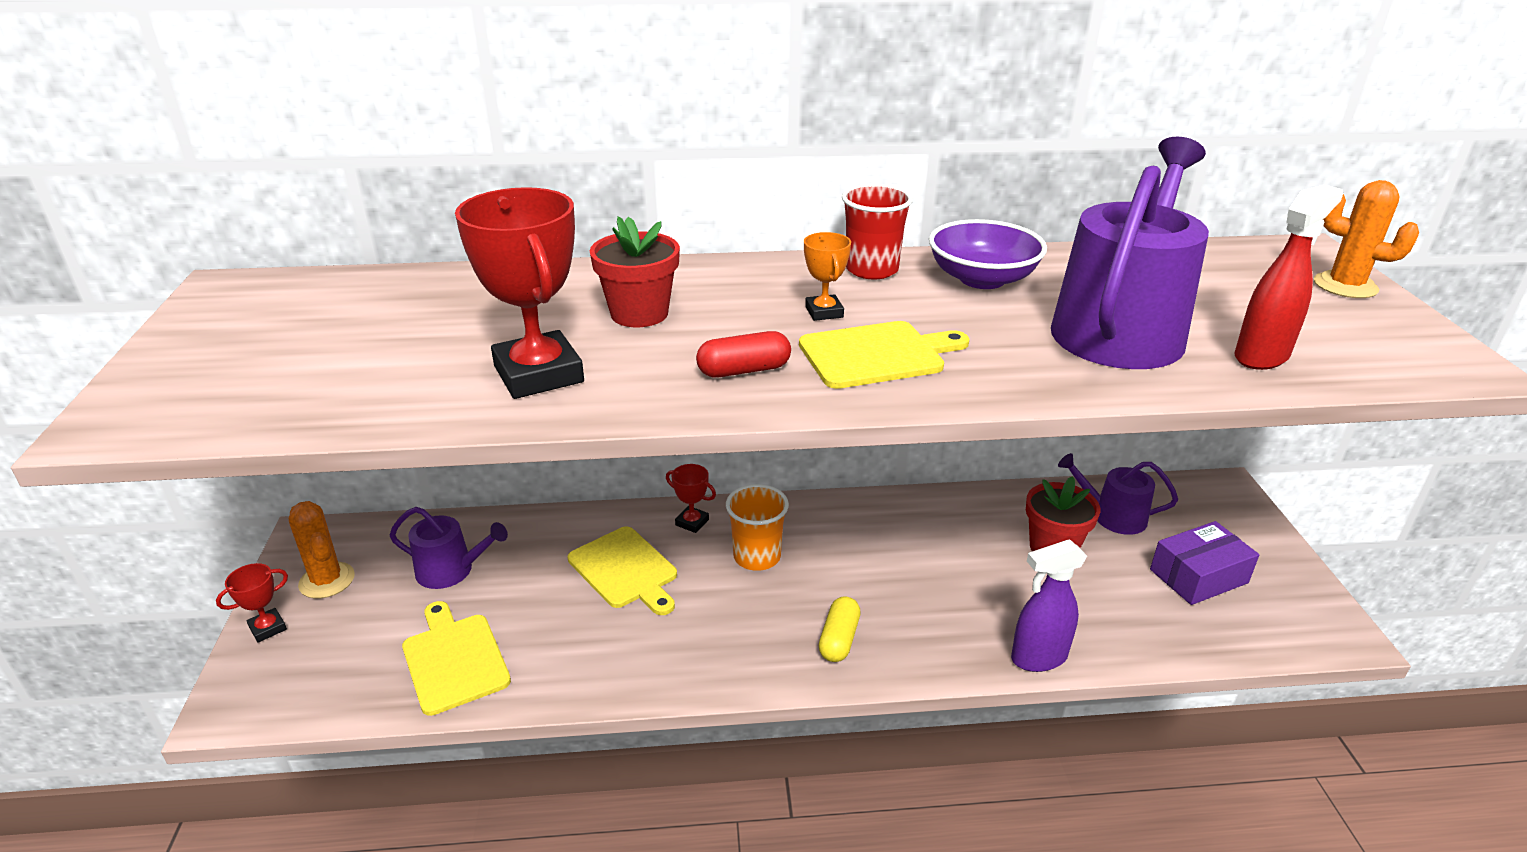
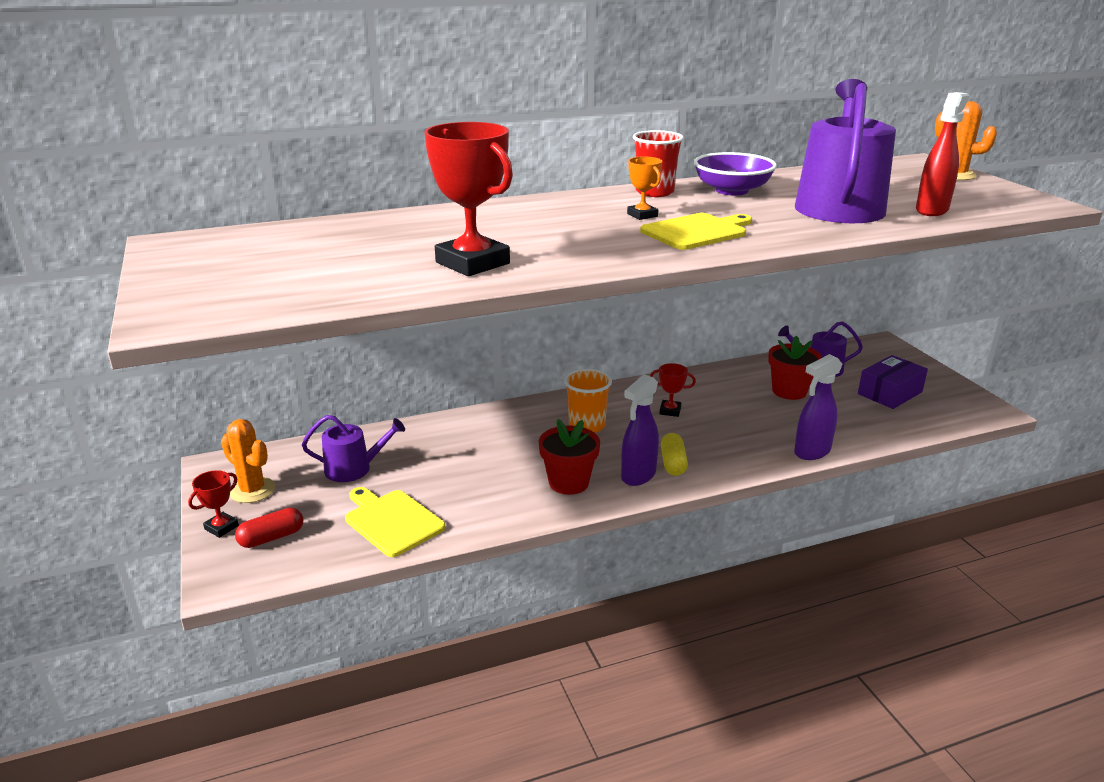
camera: 15 degrees left, 5 degrees down
(625, 570) = (492, 448): yellow cutting board -> none
(639, 314) = (513, 227): red flower pot -> red flower pot (568, 482)
(692, 522) = (526, 413): red trophy -> red trophy (670, 411)
(744, 370) = (615, 247): red capsule -> red capsule (271, 538)
(784, 651) = (638, 476): none -> purple spray bottle

